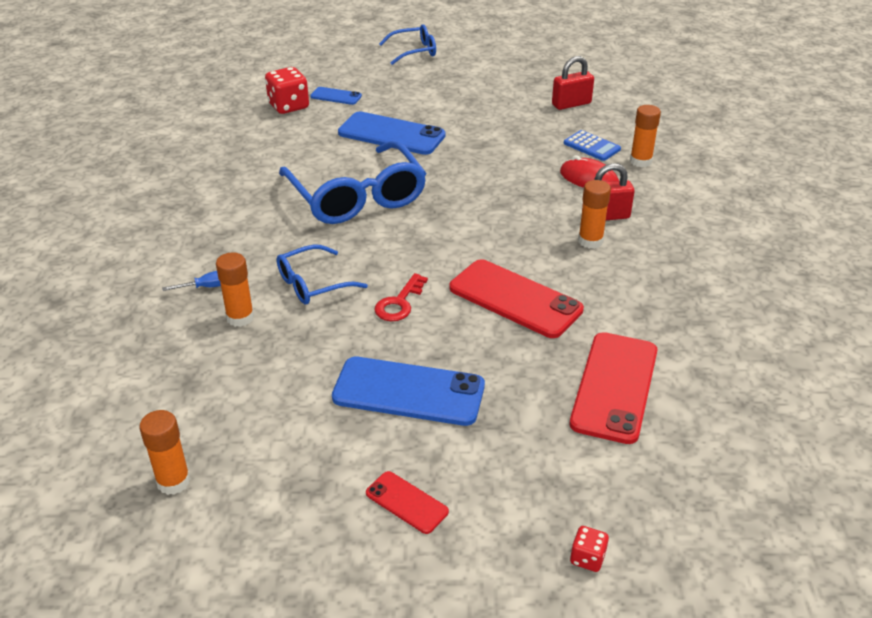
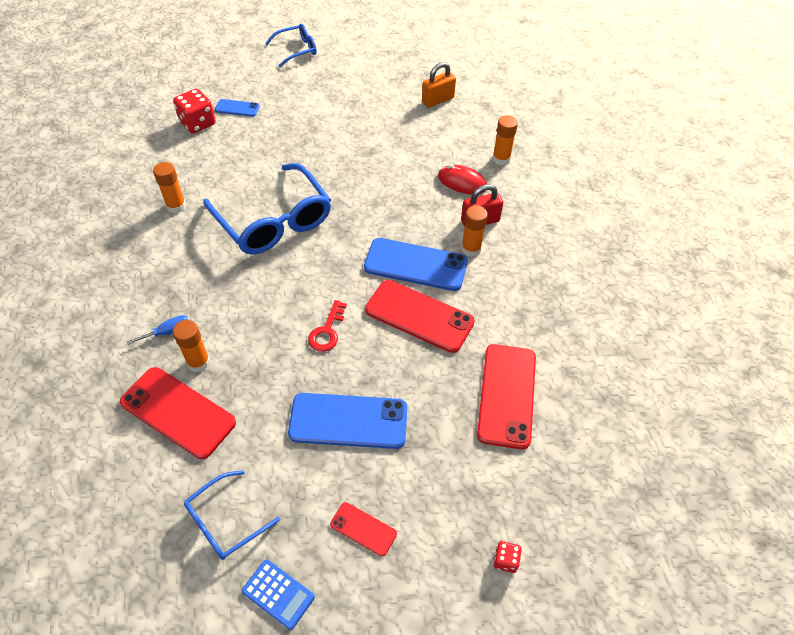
camera: 10 degrees left, 15 degrees up
(173, 481) = (175, 536): orange glue stick -> orange glue stick (176, 206)
(205, 362) = (178, 412): none -> red phone
(312, 284) = (252, 319): blue glasses -> blue glasses (224, 522)
(391, 134) = (292, 148): blue phone -> blue phone (415, 264)
(571, 104) = (438, 100): red padlock -> orange padlock
(591, 146) = (460, 146): blue calculator -> blue calculator (278, 594)

